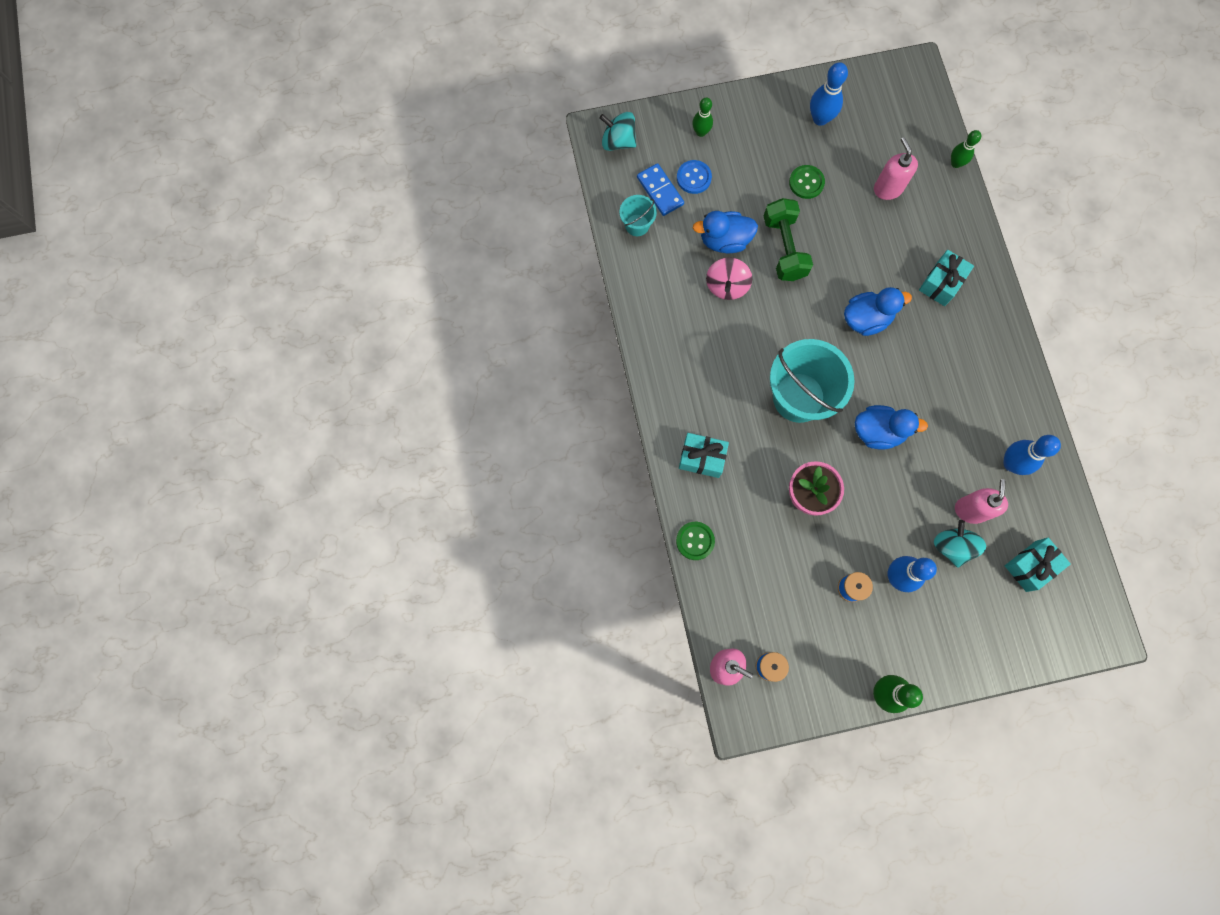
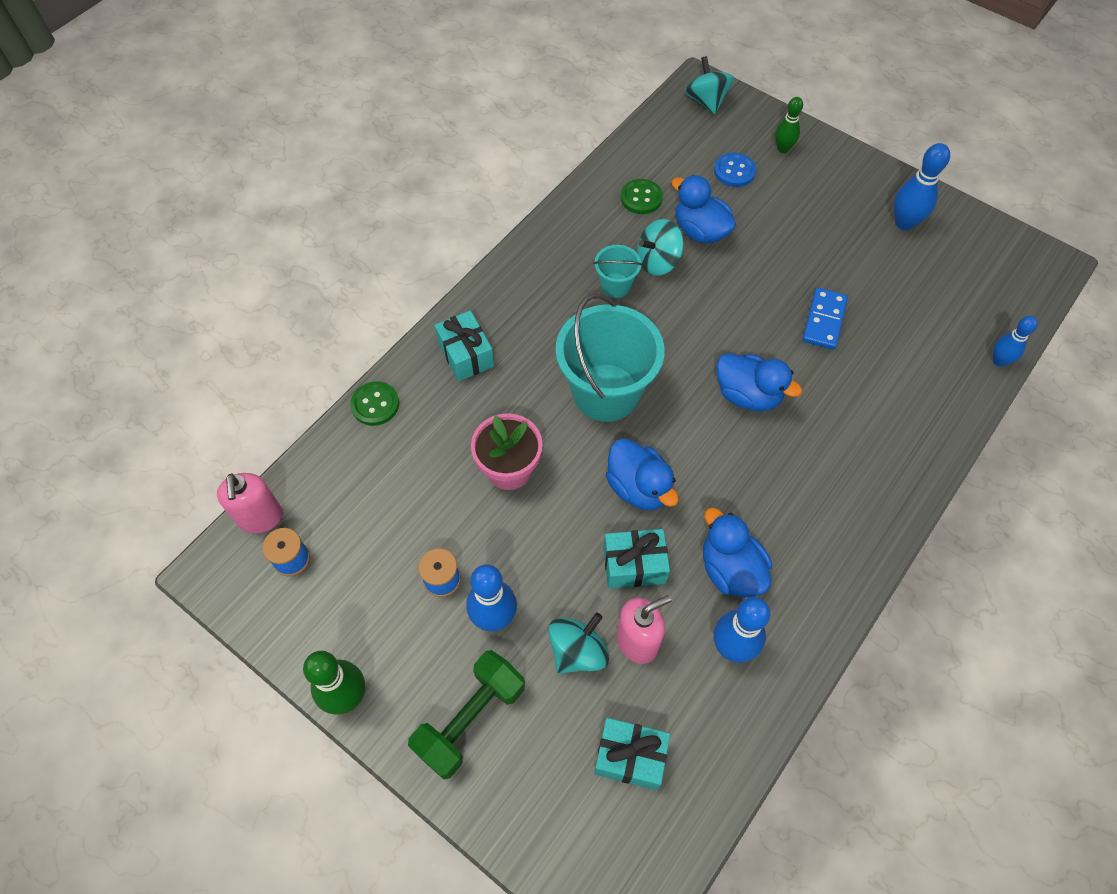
camera: 50 degrees right, 15 degrees down
(637, 225) = (644, 162): turquoise bucket -> turquoise bucket (615, 285)
(660, 191) = (694, 157): blue domino -> blue domino (824, 320)
(726, 286) = (658, 261): pink spinning top -> turquoise spinning top
(784, 248) = (745, 280): green dumbbell -> green dumbbell (470, 719)
(806, 183) = (829, 254): green button -> green button (641, 198)
(888, 188) = (902, 322): pink soap dispenser -> none
(941, 283) = (859, 435): turquoise gift -> turquoise gift (634, 565)
(956, 163) = (999, 361): green bowling pin -> blue bowling pin
(967, 425) = (730, 569): none -> blue duck

